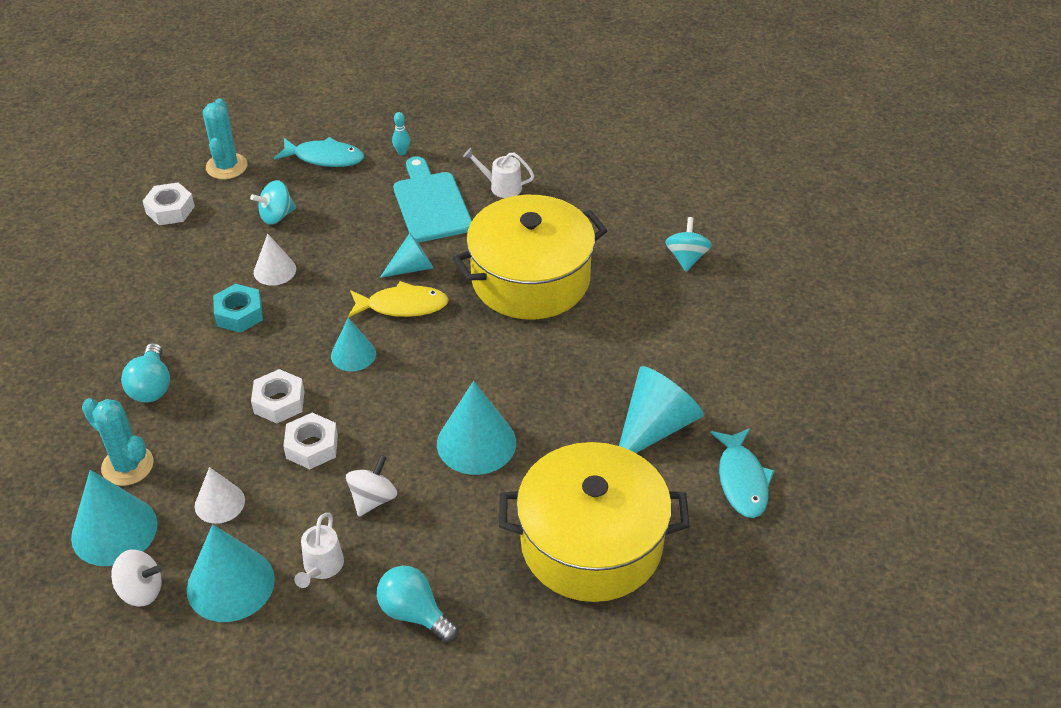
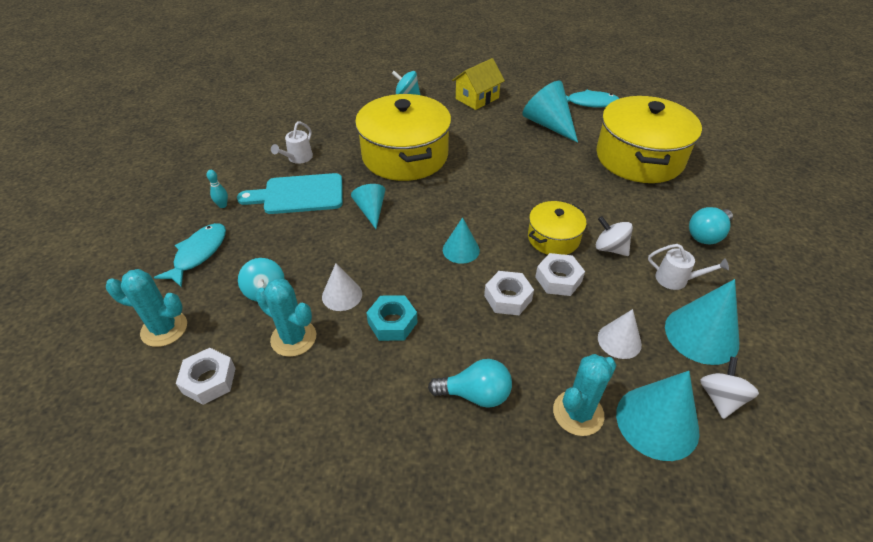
camera: 80 degrees left, 0 degrees up
(218, 249) = (293, 338): none -> turquoise cactus
(385, 440) = (553, 238): none -> yellow pot
(402, 306) = (413, 219): yellow fish -> none
(476, 443) = (558, 195): turquoise cone -> none
(705, 337) = (477, 98): none -> yellow house

